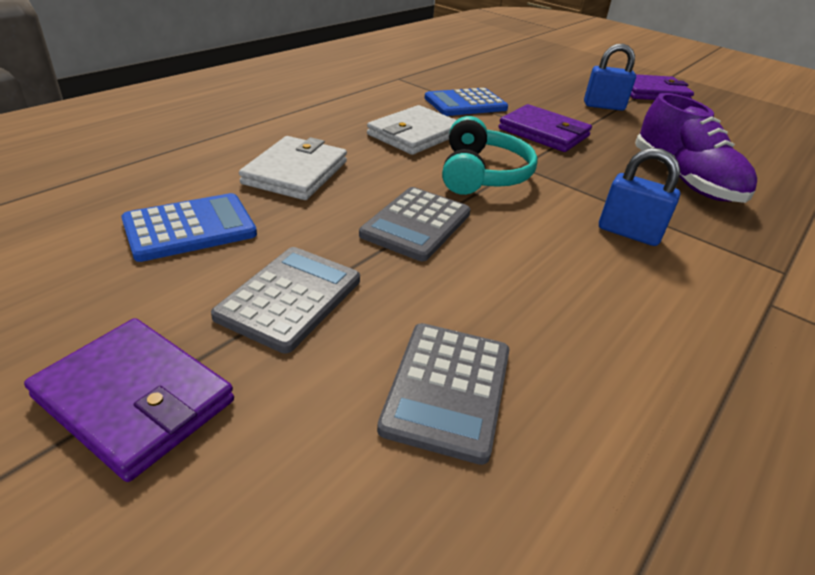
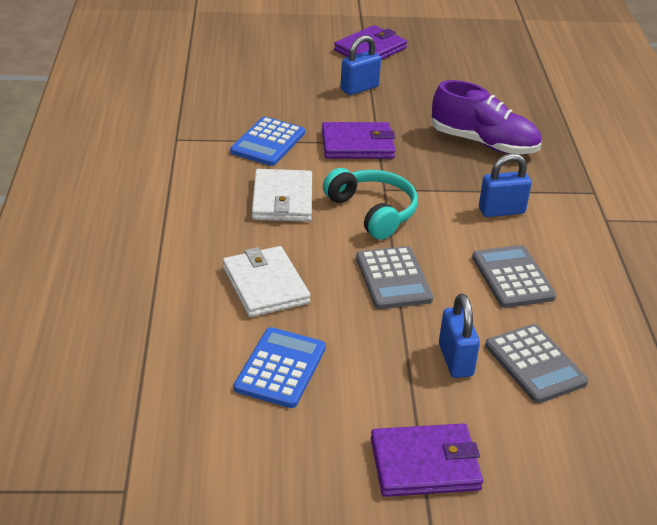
camera: 40 degrees left, 0 degrees up
(290, 298) = (405, 370): grey calculator -> grey calculator (512, 277)
(358, 323) = (455, 360): none -> blue padlock

